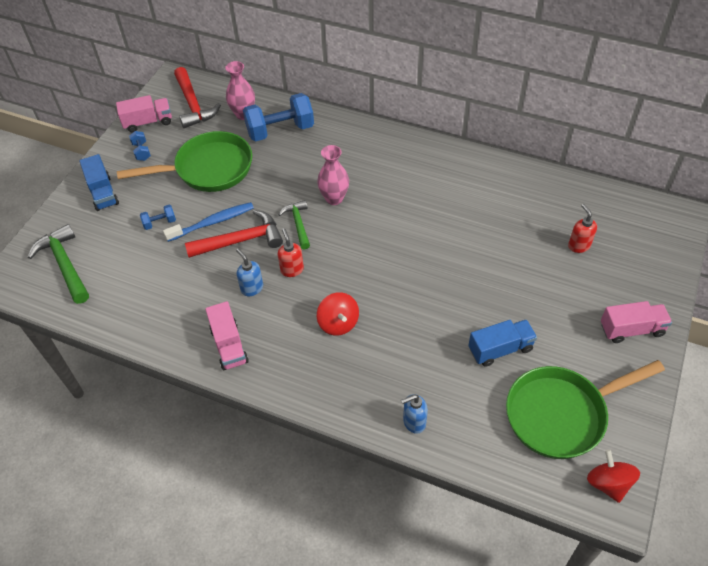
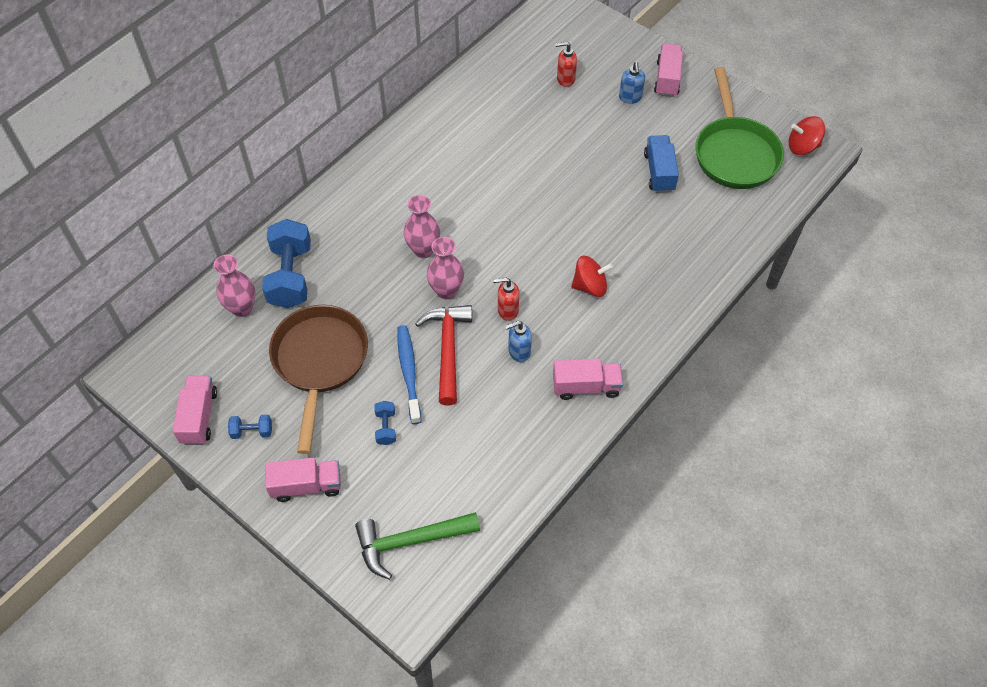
camera: 75 degrees left, 5 degrees up
(103, 193) = (306, 486): blue truck -> pink truck
(193, 104) = (193, 360): red hammer -> none
(208, 169) = (320, 362): green pan -> brown pan
(298, 224) = (446, 291): green hammer -> pink vase
(413, 422) = (716, 256): blue soap dispenser -> blue soap dispenser (630, 98)

